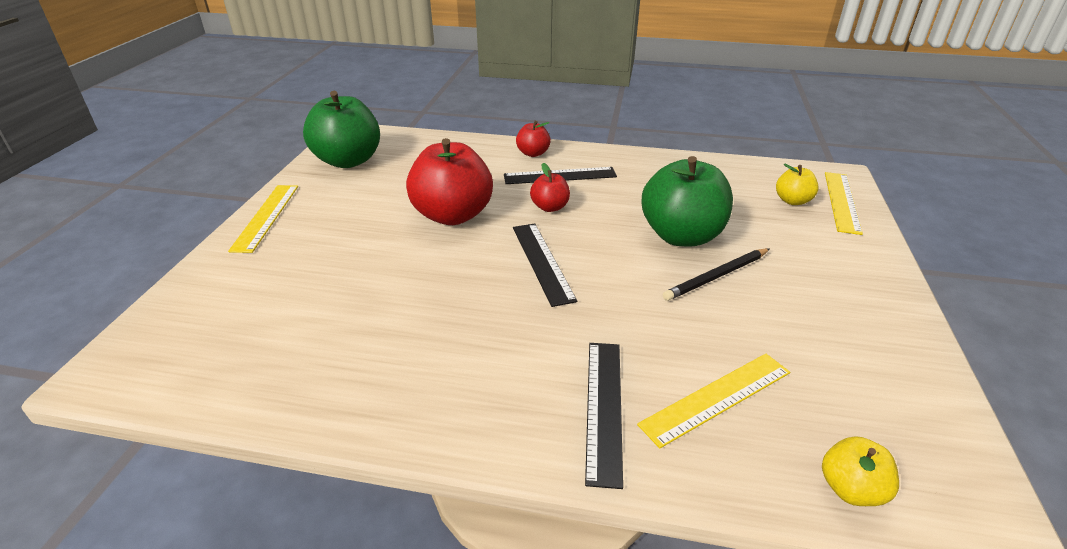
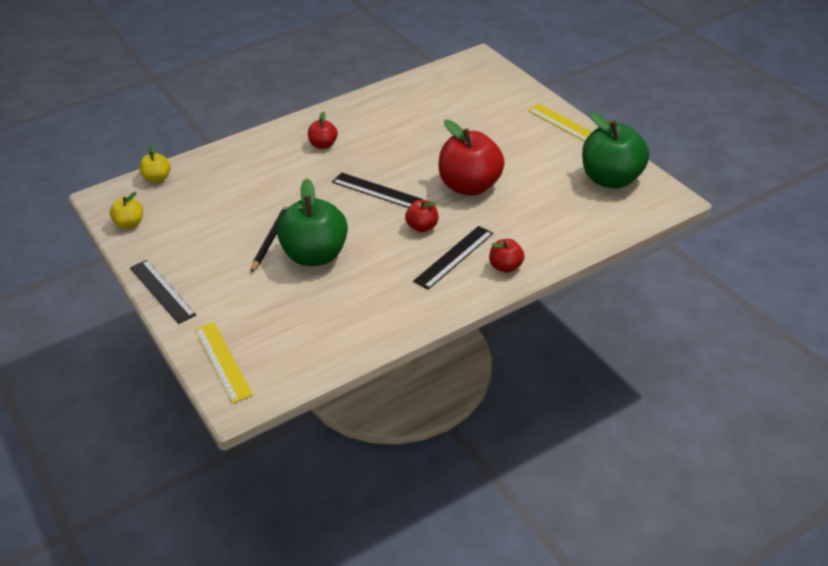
camera: 140 degrees right, 5 degrees up
(520, 366) = (323, 145): none -> red apple
(604, 408) = (272, 152): black ruler -> black ruler (162, 291)
(716, 397) = (228, 180): yellow ruler -> none
(792, 201) = (261, 338): yellow apple -> yellow apple (130, 224)

